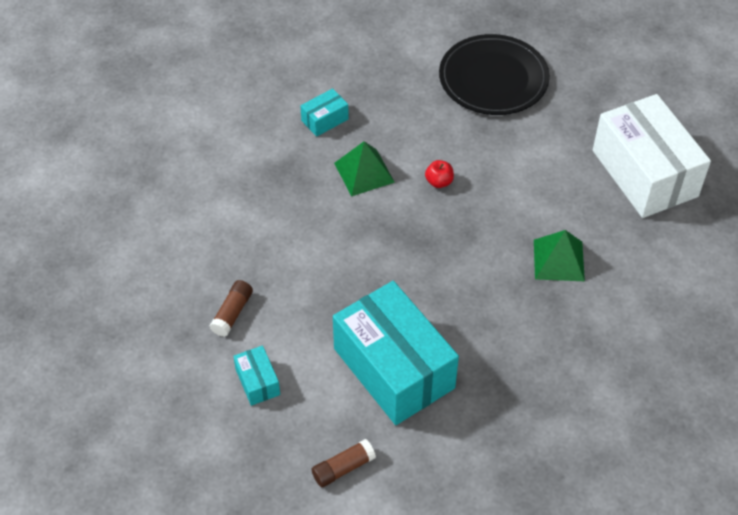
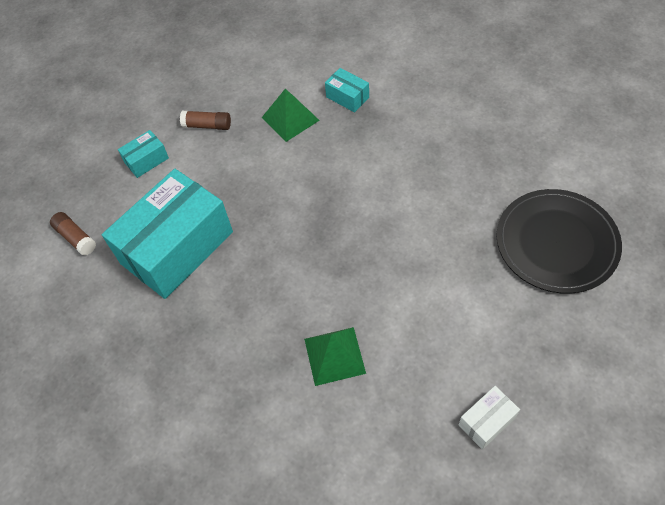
camera: 80 degrees right, 5 degrees up
(324, 120) = (435, 124): turquoise box -> turquoise box (347, 97)
(364, 172) = (385, 169): green pyramid -> green pyramid (290, 119)
(439, 182) = (396, 229): red apple -> none
(644, 173) = (487, 421): white box -> white box, size x0.42

